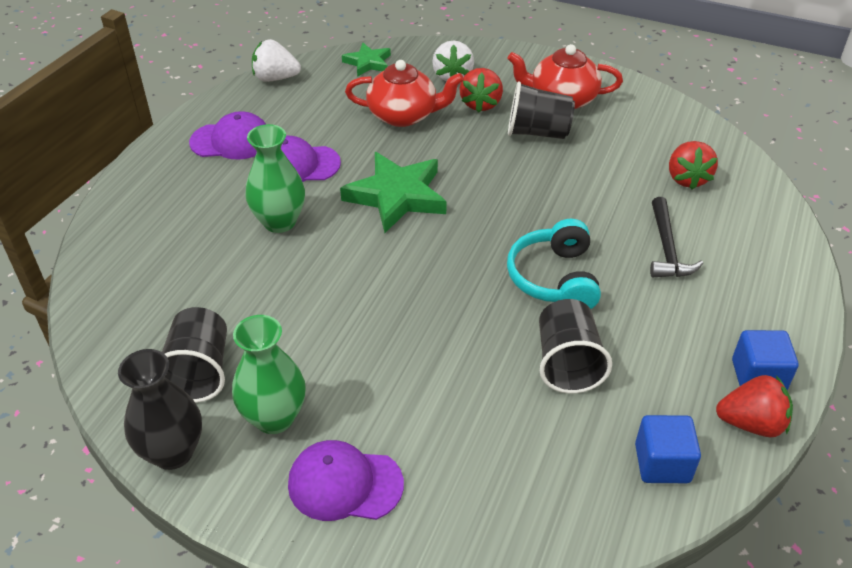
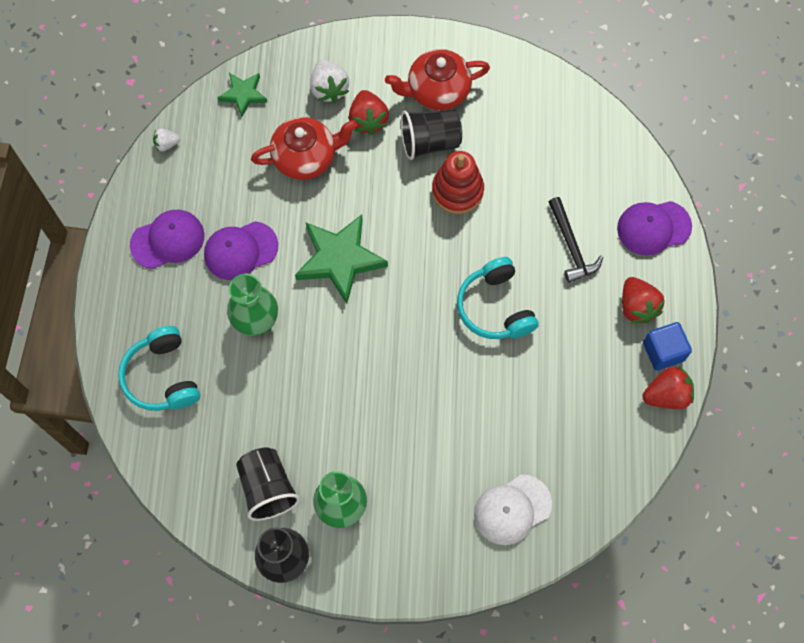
camera: 20 degrees left, 25 degrees up
(152, 241) = (162, 377): none -> turquoise headphones
(275, 78) = (166, 144): white strawberry -> white strawberry, size x0.57
(345, 484) = (413, 541): purple cap -> purple cap (653, 227)
(493, 489) = (512, 509): none -> white cap
(551, 174) = (457, 191): none -> red stacking toy
(567, 363) = (529, 386): black cup -> none
(662, 463) = (615, 449): blue cube -> none
(687, 178) = (568, 160): red strawberry -> red strawberry (637, 307)

